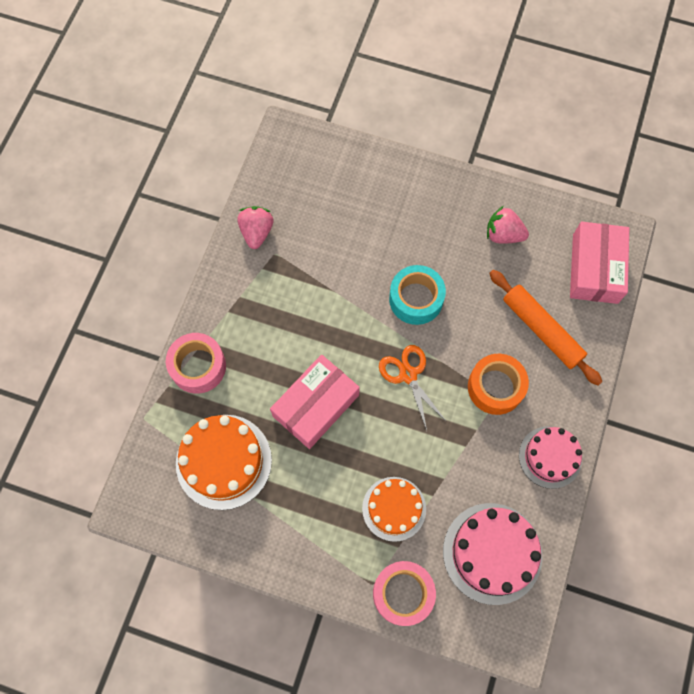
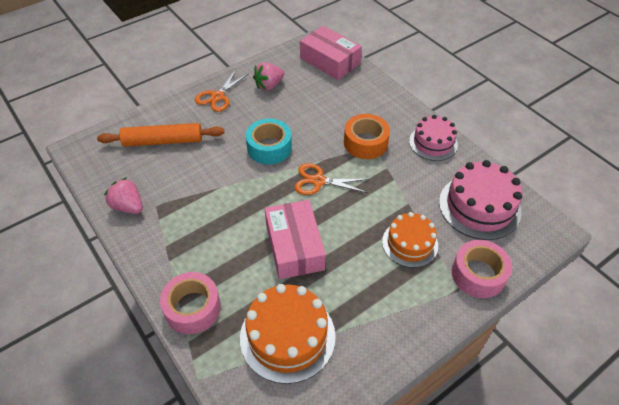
camera: 55 degrees left, 20 degrees down
(446, 198) = (217, 96): none -> orange scissors
(542, 330) = (347, 102): orange rolling pin -> orange rolling pin (163, 141)

